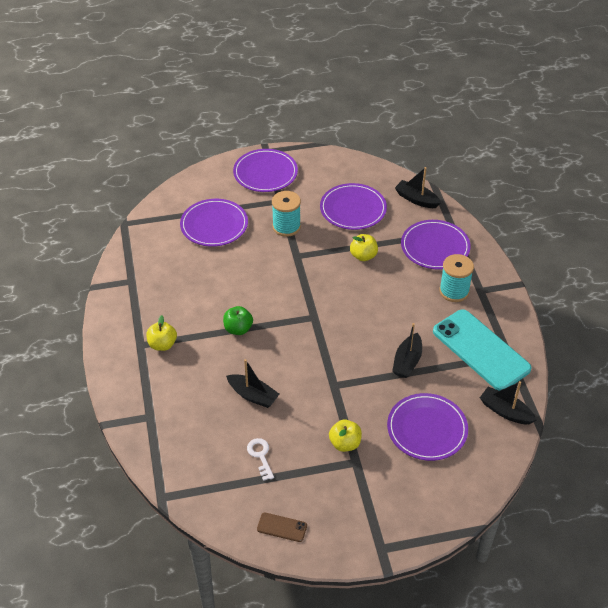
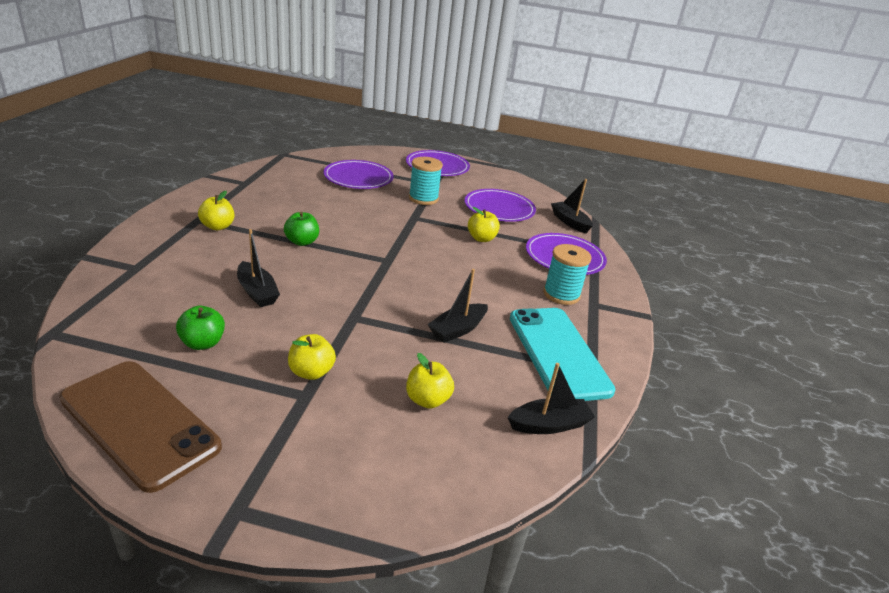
camera: 20 degrees right, 15 degrees down
(260, 456) = (203, 343): white key -> green apple
(282, 527) = (139, 423): brown phone -> brown phone, size x2.42
(427, 429) = (427, 400): purple plate -> yellow apple
(505, 411) = (549, 424): black boat -> black boat turned 105 degrees clockwise

